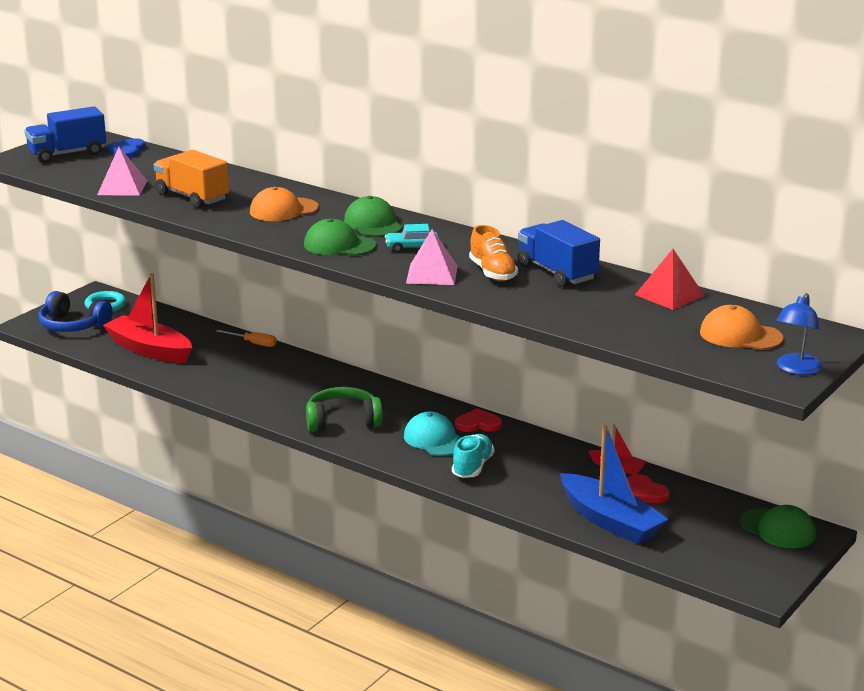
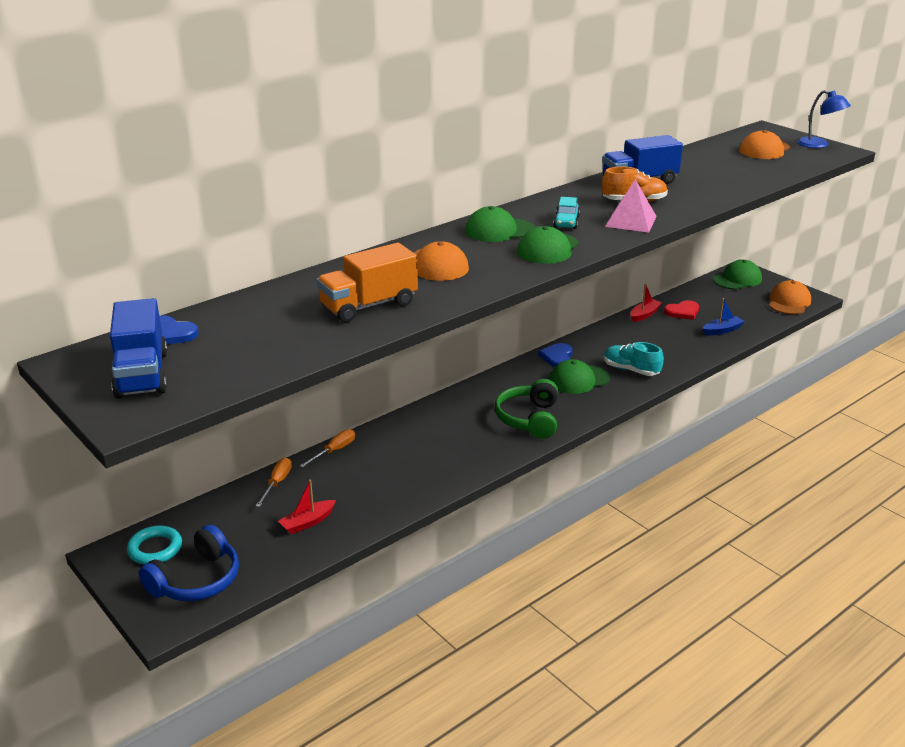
camera: 75 degrees left, 5 degrees up
(122, 187) = (305, 343): pink pyramid -> none
(149, 350) = (307, 522): red boat -> red boat, size x0.48
(198, 330) = (277, 483): none -> orange screwdriver
(434, 439) = (579, 379): turquoise cap -> green cap
(478, 424) = (557, 357): red heart -> blue heart
(610, 521) = (722, 330): blue boat -> blue boat, size x0.48
(669, 295) = (691, 157): red pyramid -> none
(734, 570) = (789, 302): none -> orange cap

